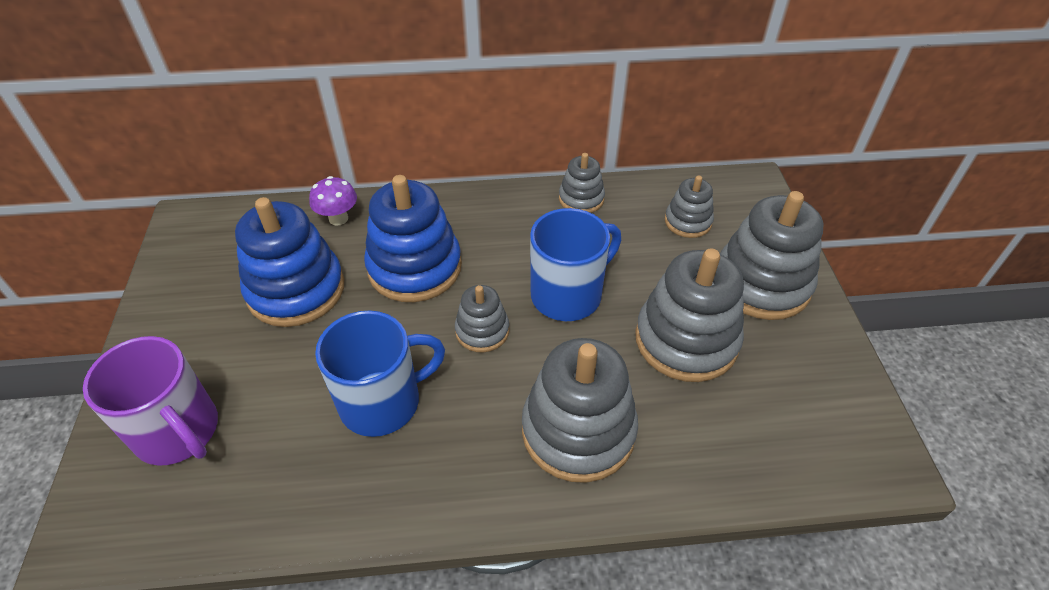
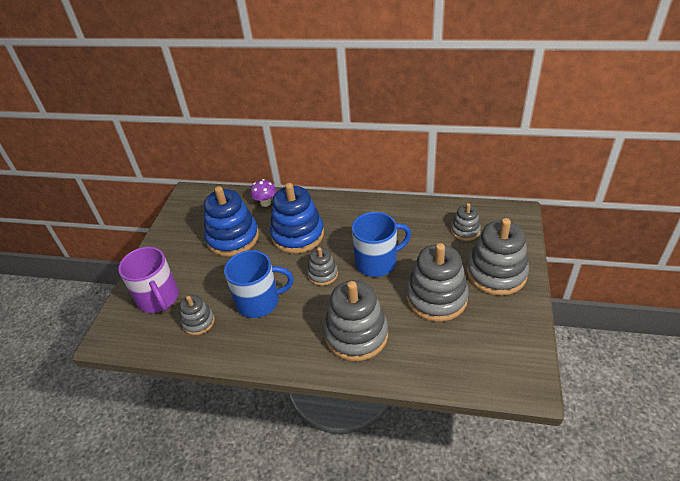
camera: 20 degrees right, 5 degrees down
(581, 199) = (405, 209): grey stacking toy -> grey stacking toy (198, 322)

